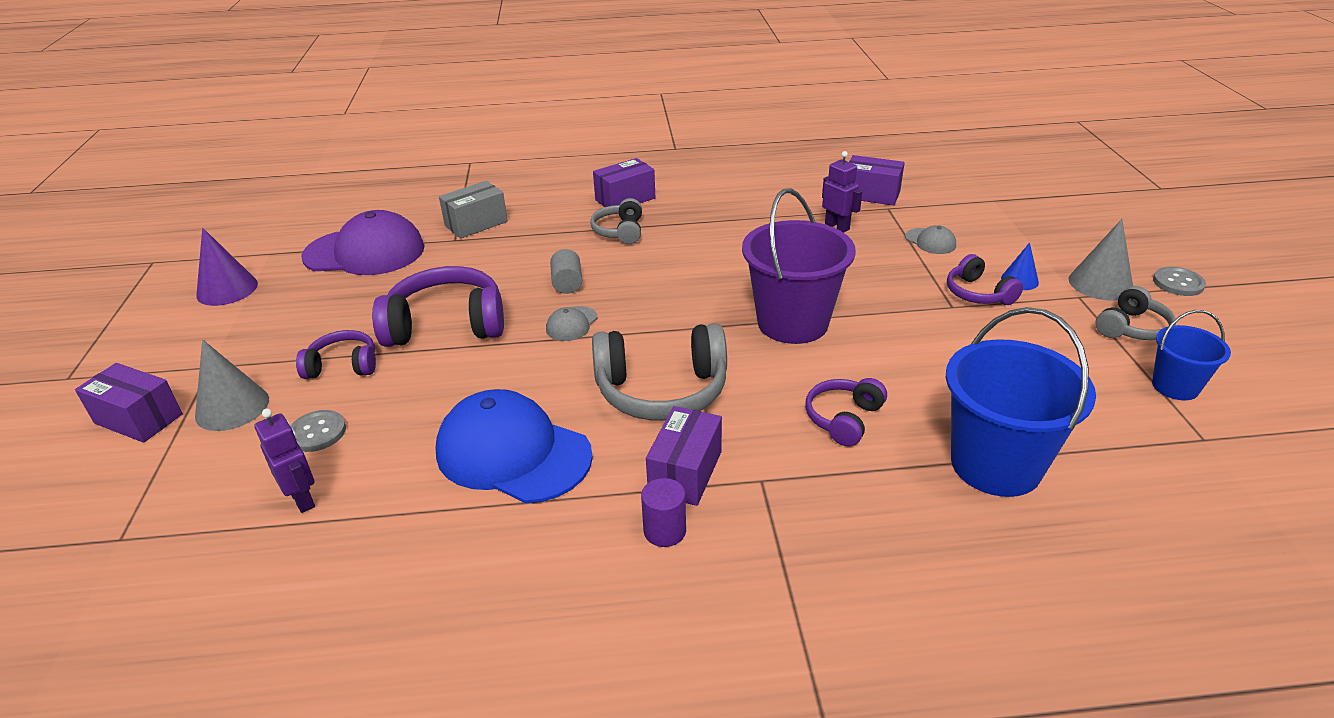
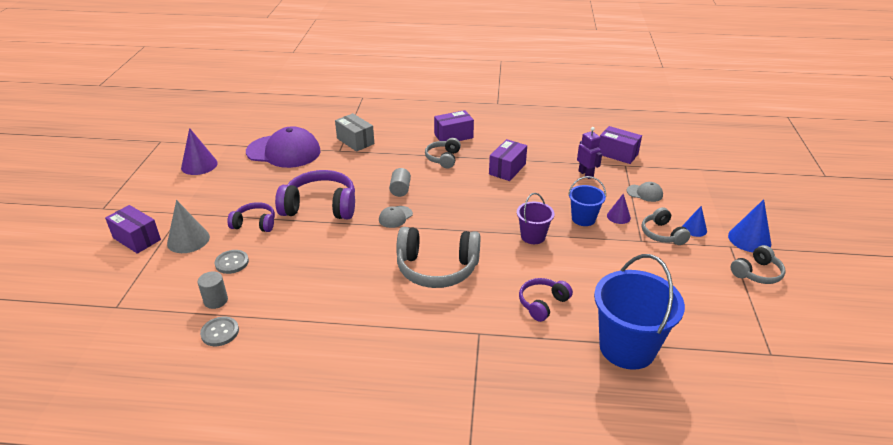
camera: 10 degrees right, 0 degrees up
(303, 499) = (216, 301): purple robot -> grey cylinder
(476, 224) = (355, 141): grey box -> grey box turned 75 degrees clockwise
(513, 453) = (338, 293): blue cap -> none
(664, 531) = (412, 354): purple cylinder -> none
(685, 472) = (435, 321): purple box -> purple box (507, 169)
(792, 323) = (533, 236): purple bucket -> purple bucket, size x0.54
(906, 278) = (618, 216): none -> purple cone
(930, 241) = (644, 193): grey cap -> grey cap turned 45 degrees counterclockwise
(978, 293) = (662, 234): purple headphones -> grey headphones
(1100, 283) = (749, 239): grey cone -> blue cone
(1175, 386) = (768, 317): blue bucket -> blue bucket (583, 219)
(1178, 283) = (804, 247): grey button -> grey button (220, 332)

